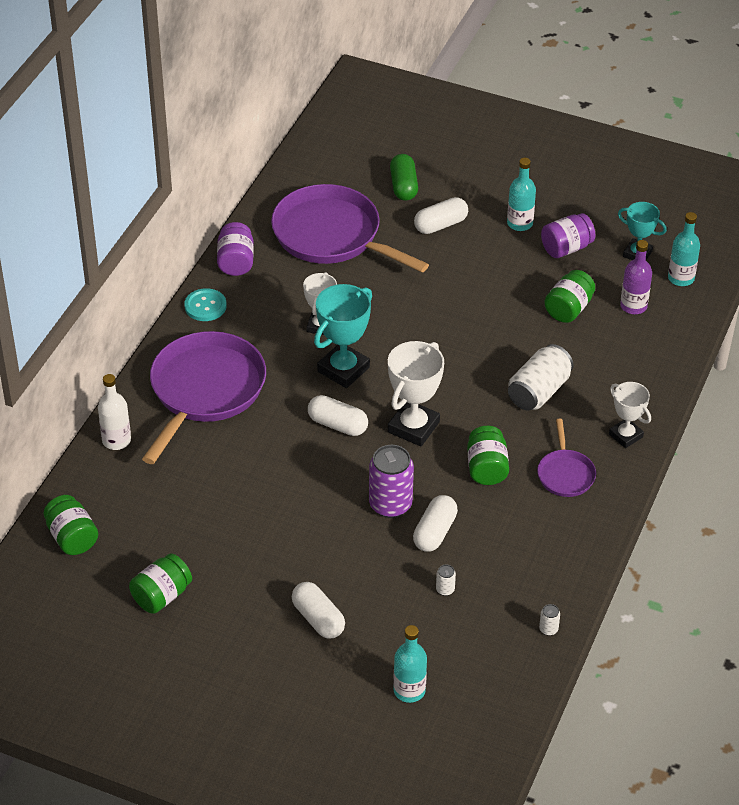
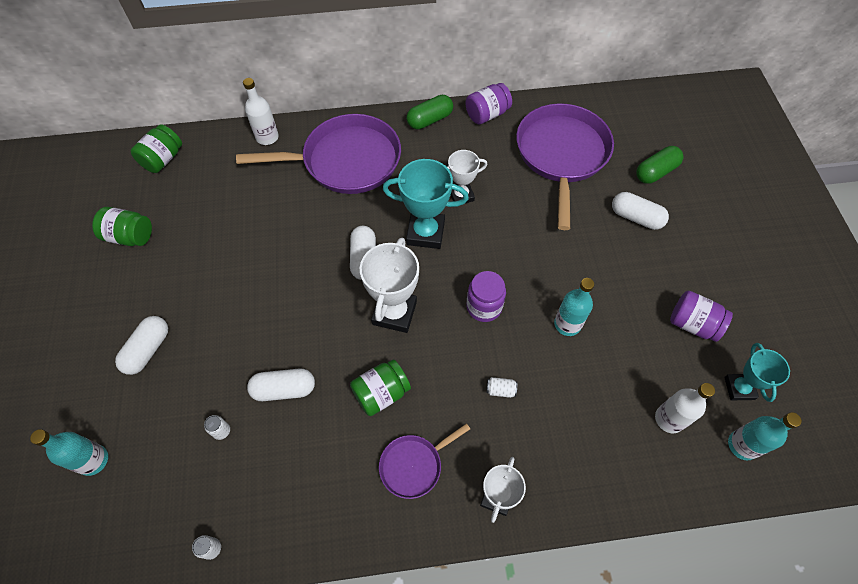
camera: 60 degrees right, 15 degrees up
(205, 306) = (430, 120): turquoise button -> green capsule
(390, 504) = (298, 339): purple can -> none
(413, 427) = (394, 313): white trophy -> white trophy turned 75 degrees counterclockwise
(453, 365) = (484, 307): none -> purple jar
(519, 223) = (689, 273): turquoise bottle -> turquoise bottle (567, 324)
(538, 391) = (500, 390): white can -> white can, size x0.42
(568, 309) = (620, 364): green jar -> none
(633, 306) = (669, 419): purple bottle -> white bottle

